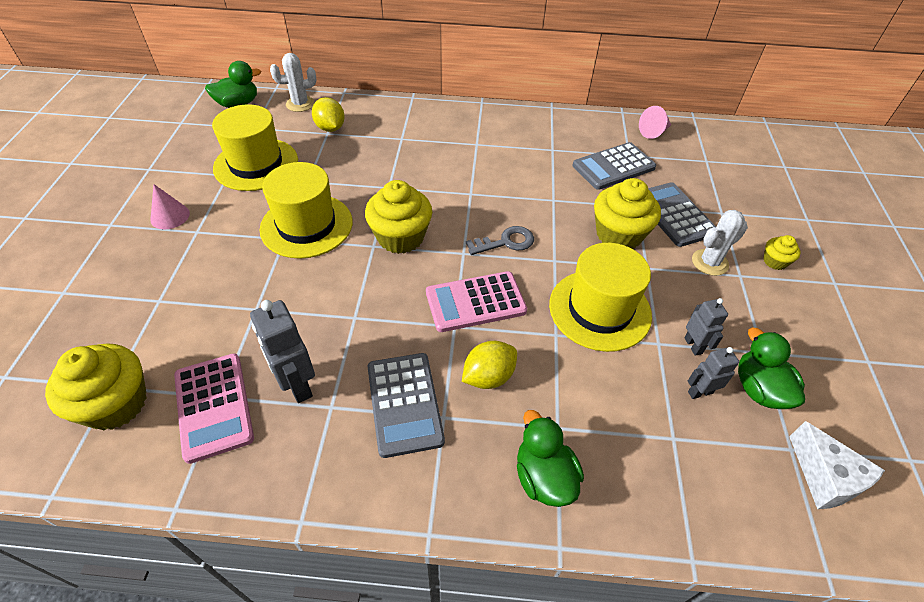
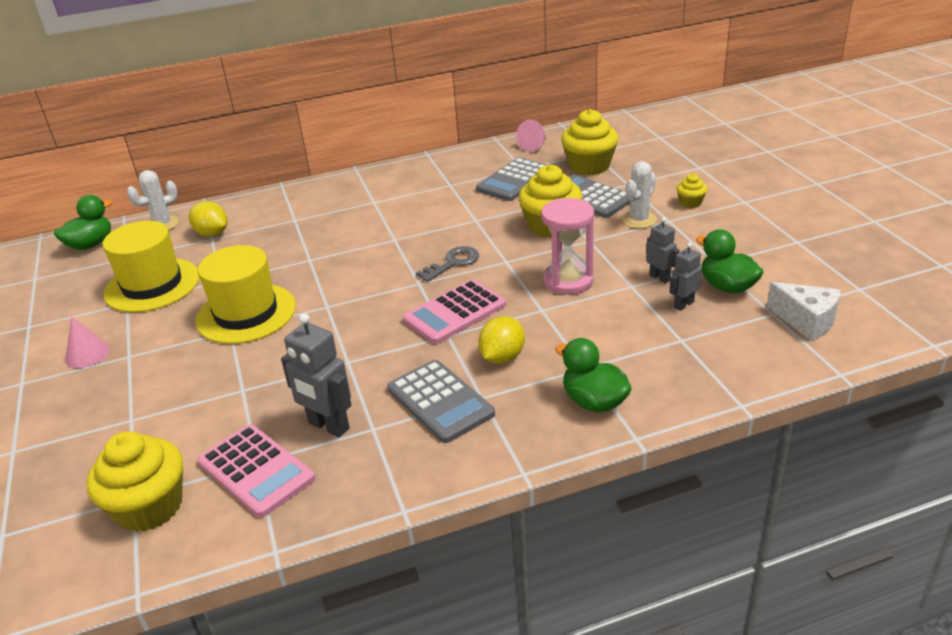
camera: 20 degrees left, 15 degrees down
(400, 237) = (349, 291): yellow cupcake -> yellow cupcake (589, 166)
(599, 309) = (568, 281): yellow hat -> pink hourglass

